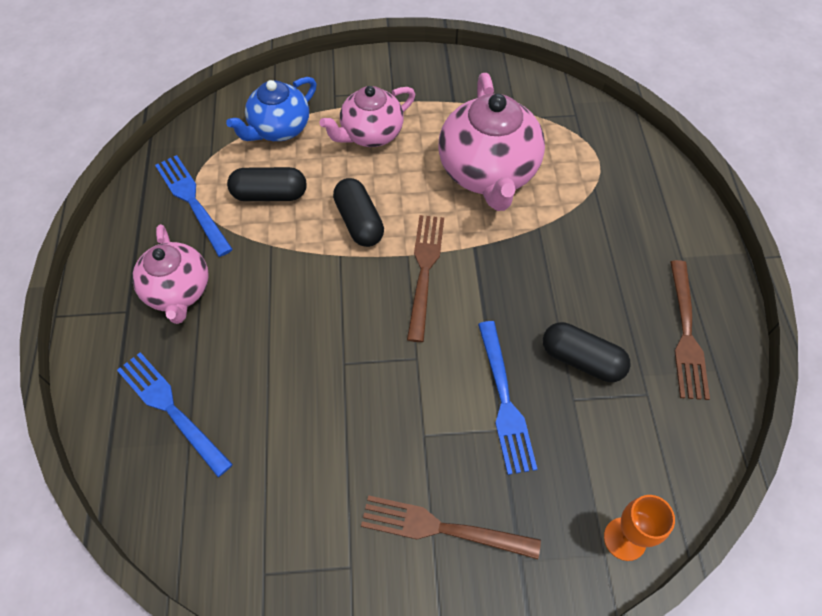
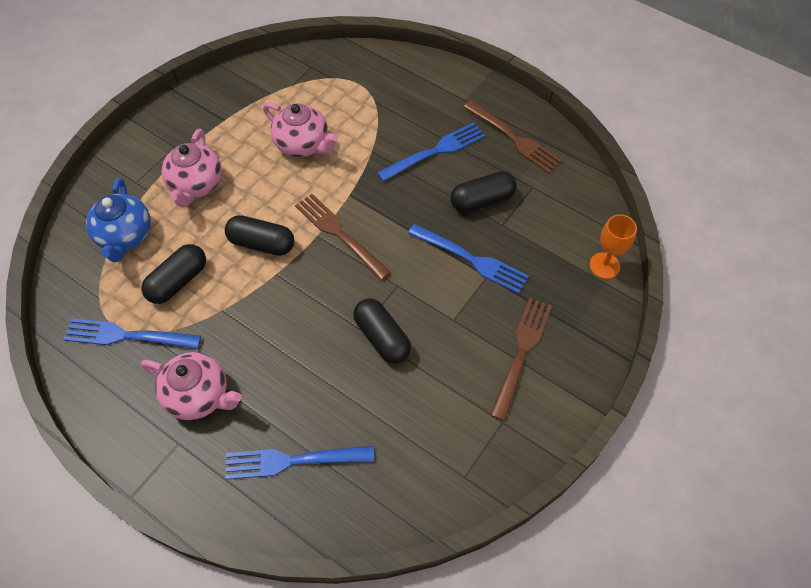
camera: 50 degrees left, 0 degrees up
(349, 387) = (382, 337): none -> black capsule
(442, 528) = (521, 353): brown fork -> brown fork turned 150 degrees clockwise
(488, 172) = (303, 144): pink teapot -> pink teapot, size x0.63
(593, 277) = (435, 151): none -> blue fork

